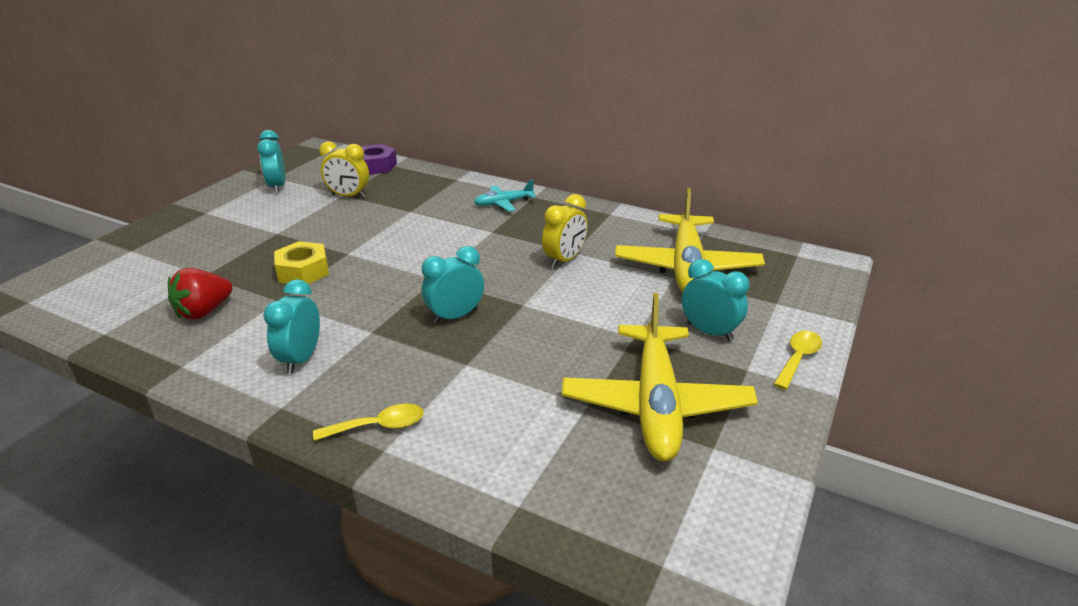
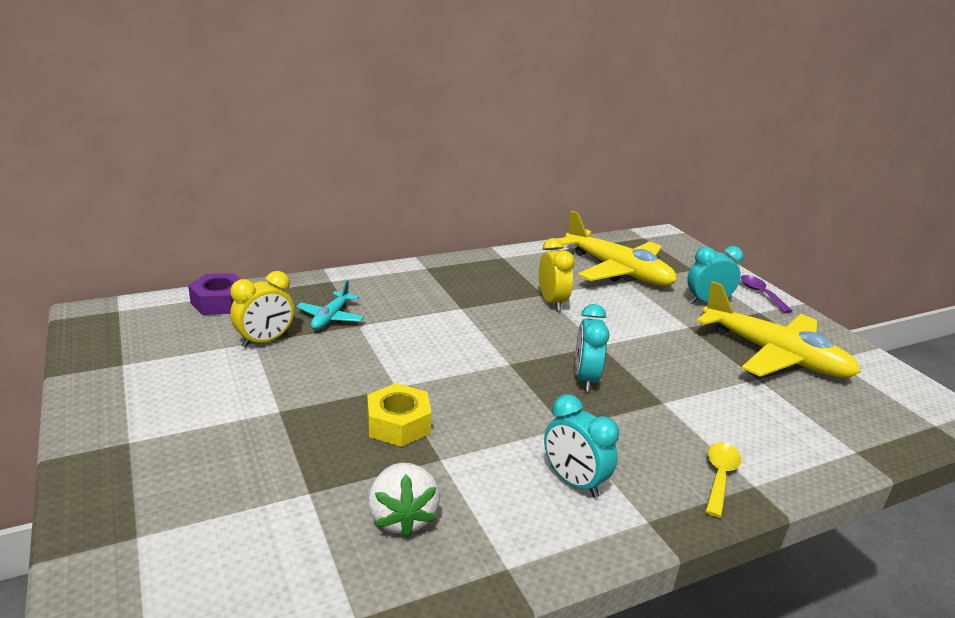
camera: 55 degrees left, 5 degrees down
(204, 311) = (402, 517): red strawberry -> white strawberry
(277, 187) = (154, 371): turquoise clock -> none
(503, 203) = (417, 283): turquoise plane -> turquoise plane (331, 318)
(798, 358) = (760, 293): yellow spoon -> purple spoon

